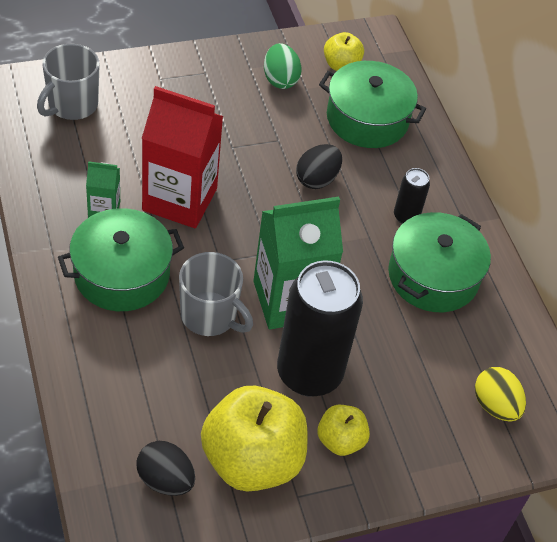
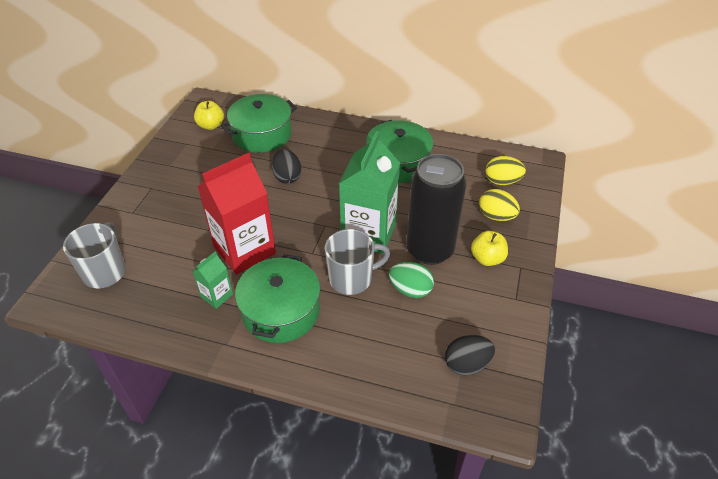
camera: 50 degrees left, 5 degrees down
(72, 105) = (105, 271): grey mug -> grey mug turned 150 degrees counterclockwise
(252, 460) = (477, 309): yellow apple -> none
(280, 79) = (194, 156): green egg -> green egg (410, 290)
(406, 216) = (347, 153): black can -> none
(423, 423) = (496, 216): none -> yellow egg

